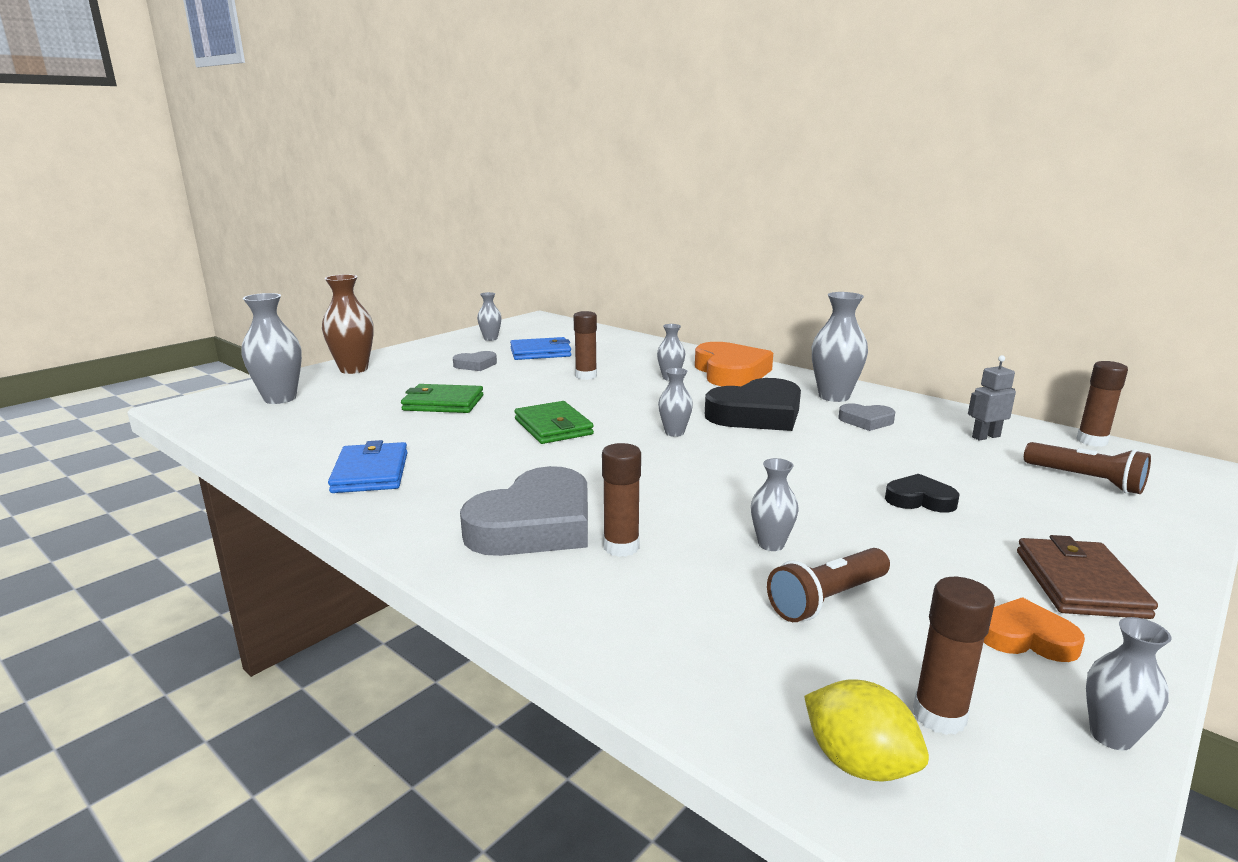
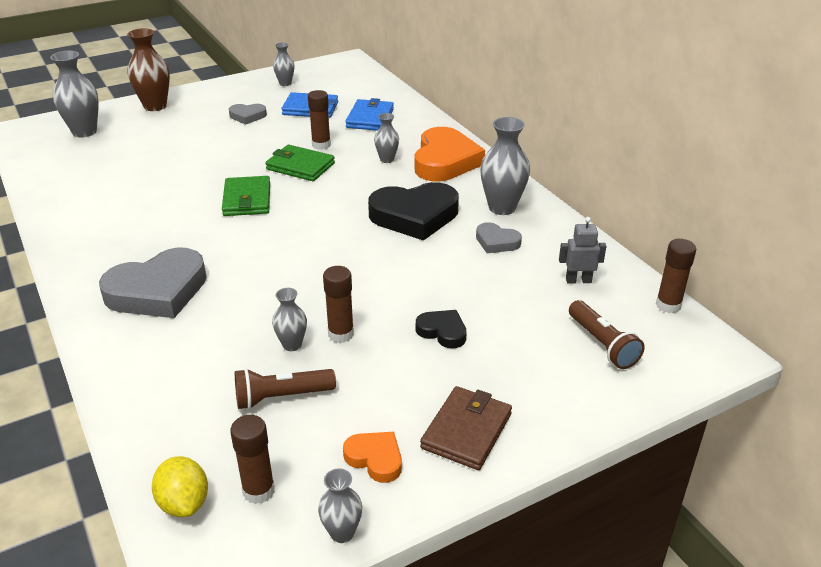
camera: 20 degrees right, 15 degrees up
(370, 472) = (93, 220): blue wallet -> blue wallet (370, 118)
(443, 403) = (190, 158): green wallet -> green wallet (300, 166)
(621, 547) = (194, 323): brown glue stick -> brown glue stick (341, 334)
(674, 433) = (329, 224): grey vase -> none

